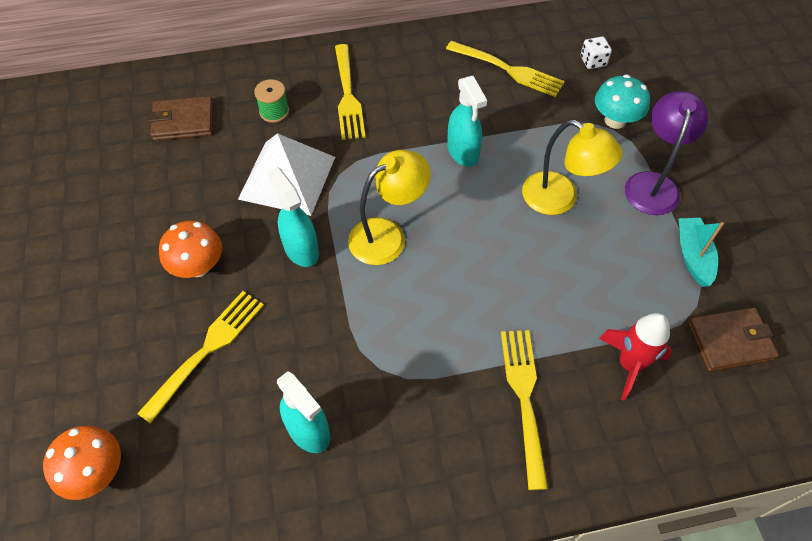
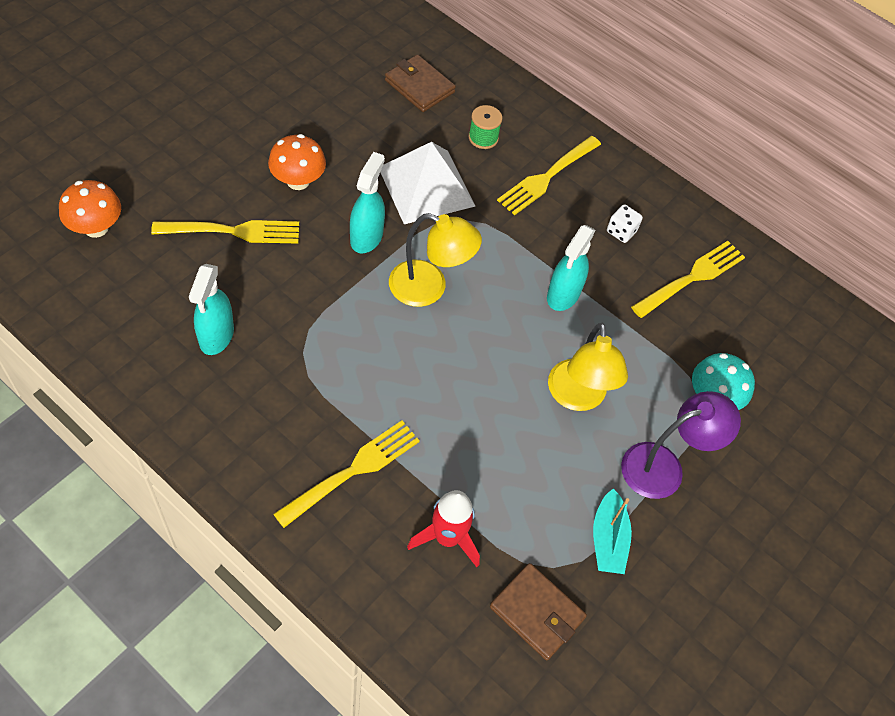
camera: 45 degrees right, 0 degrees up
(507, 69) = (691, 278): yellow fork -> yellow fork turned 120 degrees counterclockwise
(593, 61) = (770, 343): white dice -> white dice (621, 231)
(693, 256) = (608, 539): turquoise boat -> turquoise boat turned 135 degrees clockwise

